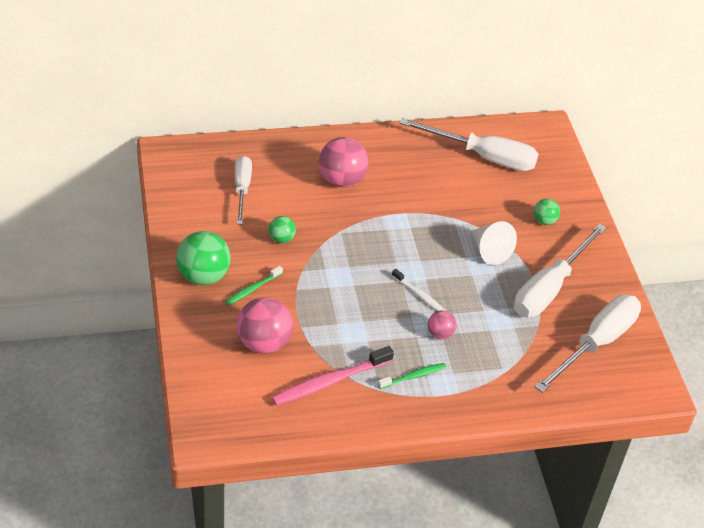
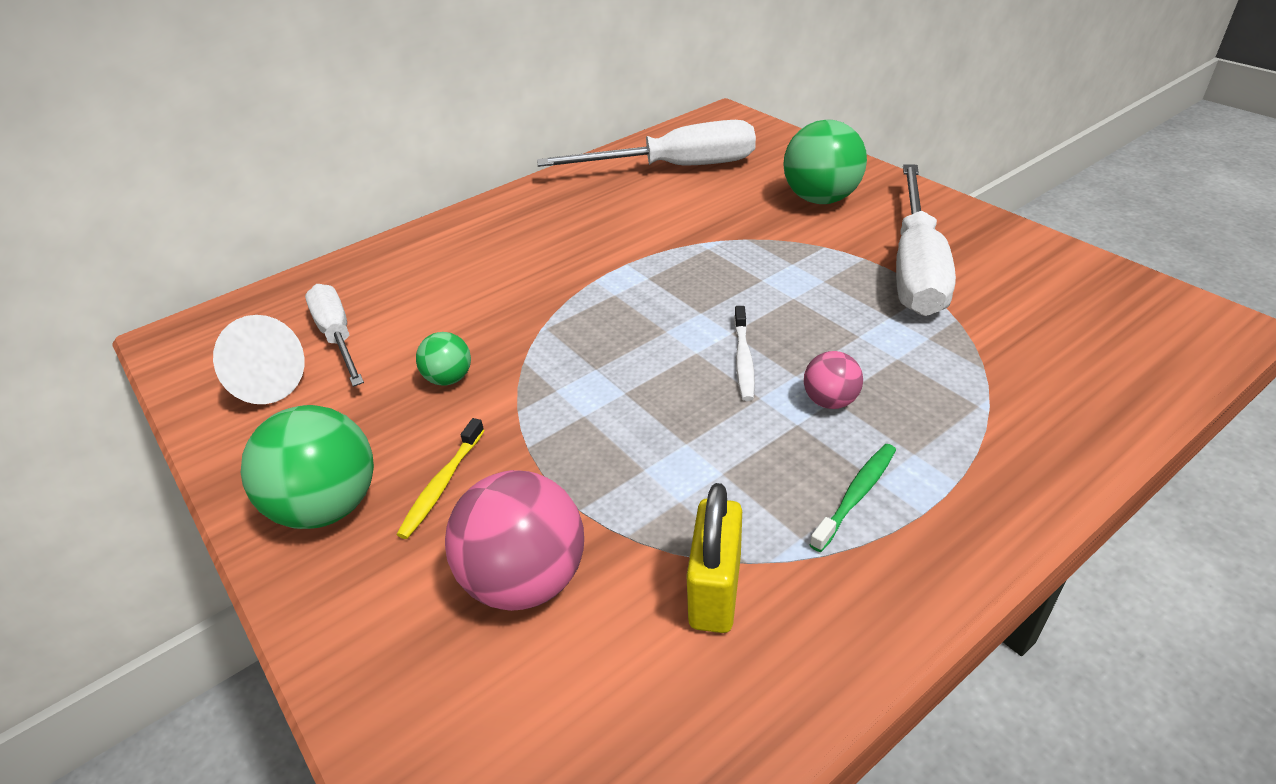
camera: 20 degrees left, 5 degrees down
(252, 289) = (442, 484): green toothbrush -> yellow toothbrush
(330, 382) = (715, 591): pink toothbrush -> yellow padlock
(341, 180) = (497, 263): pink ball -> none
(419, 295) = (743, 359): white toothbrush -> white toothbrush turned 75 degrees clockwise
(490, 251) = (788, 259): white cone -> white cone (263, 384)
(544, 221) = (821, 199): green ball -> green ball, size x1.91
(596, 343) = (1060, 305): white screwdriver -> none

